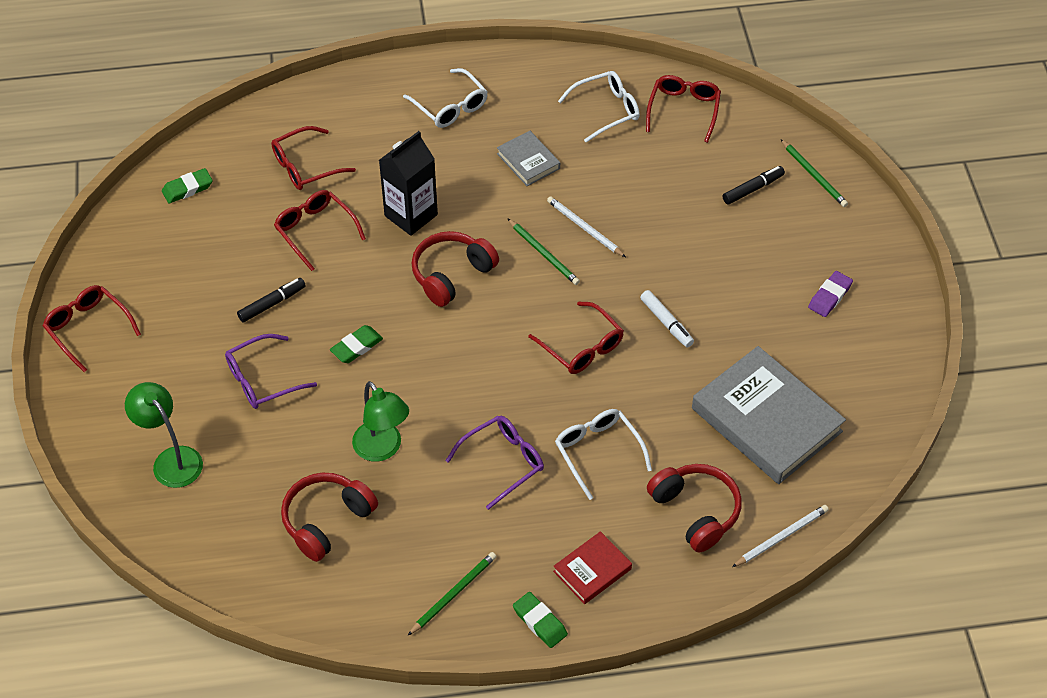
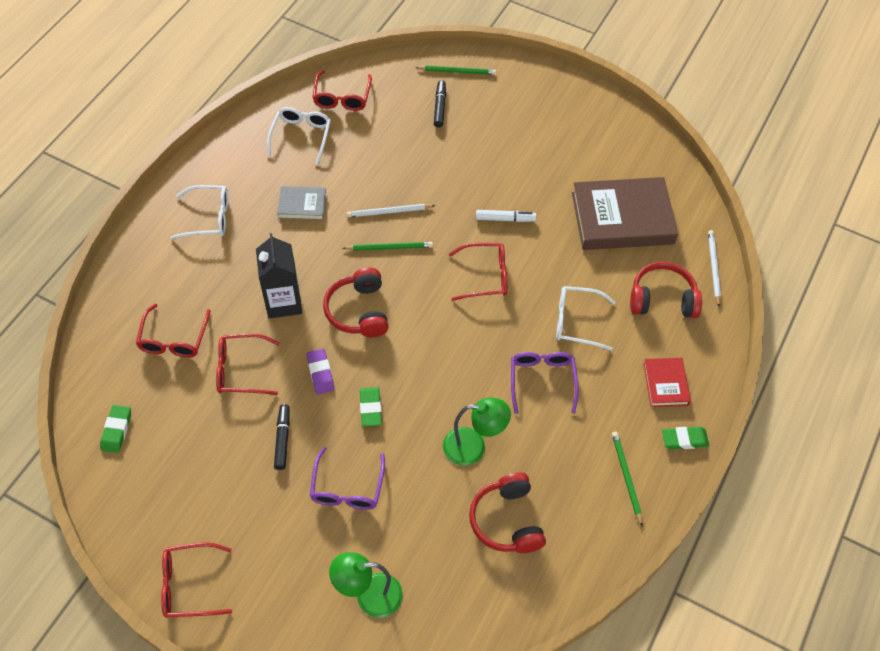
camera: 55 degrees left, 5 degrees up
(683, 110) = (342, 98): red glasses -> red glasses turned 135 degrees counterclockwise
(766, 420) = (622, 218): grey book -> brown book
(829, 296) = (556, 126): purple eraser -> purple eraser (320, 373)

